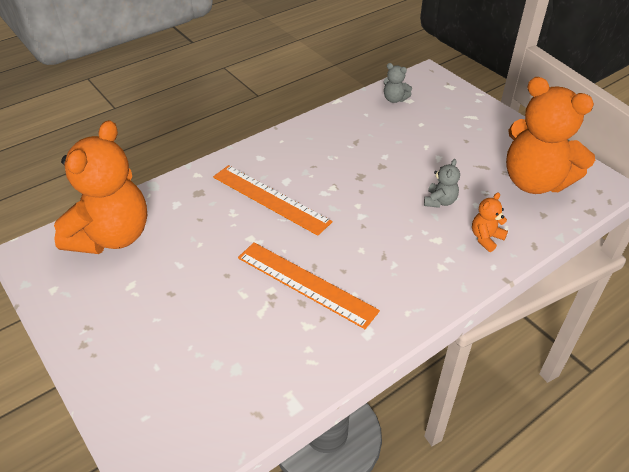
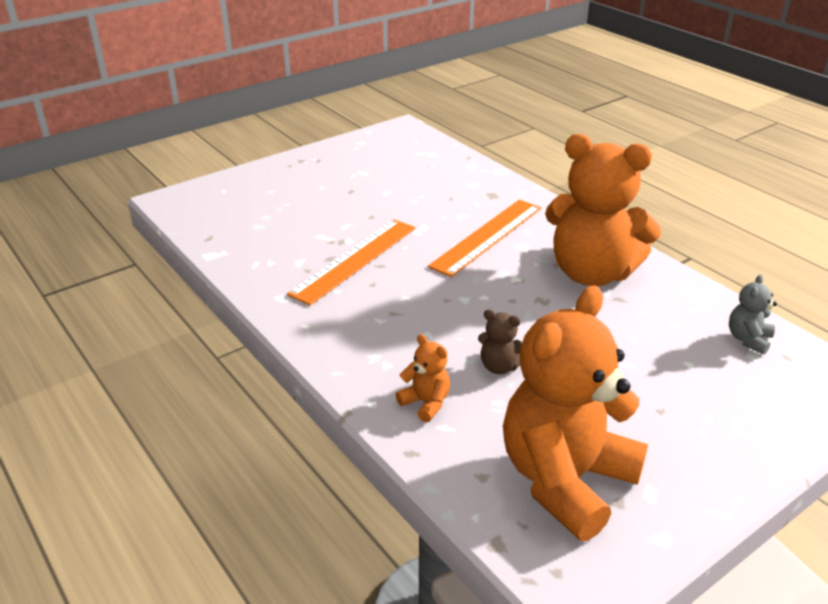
camera: 90 degrees right, 10 degrees down
(112, 236) = (424, 158): orange teddy bear -> orange teddy bear (591, 273)
(440, 201) = (500, 366): grey teddy bear -> brown teddy bear

